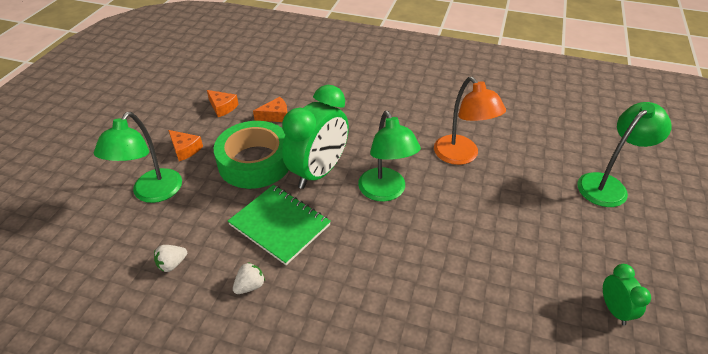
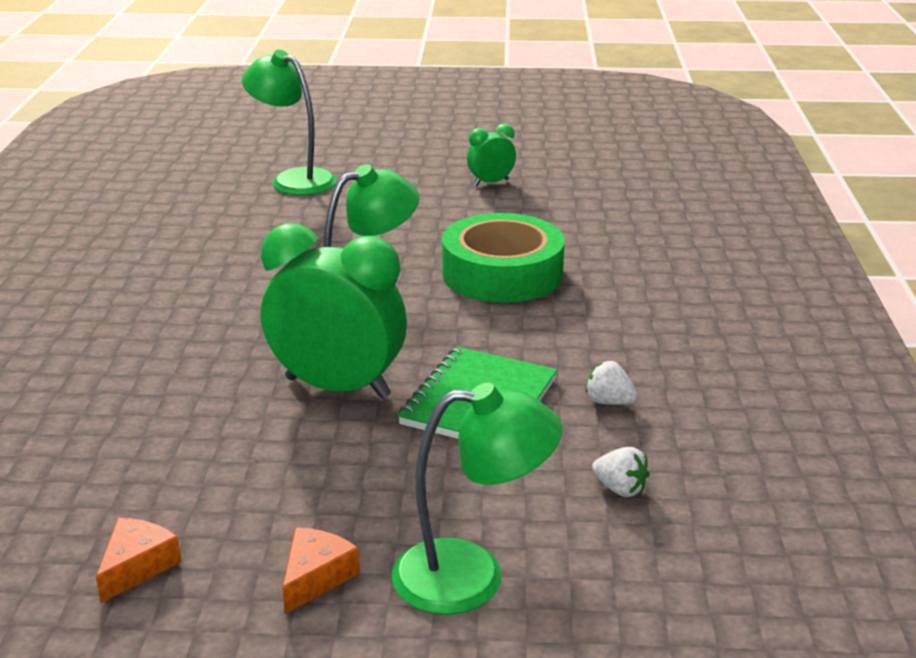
camera: 105 degrees left, 15 degrees down
(255, 162) = (330, 464): green tape -> green tape (502, 273)
(275, 116) = (167, 474): orange cheese -> none
(461, 156) = (259, 269): orange lamp -> none

